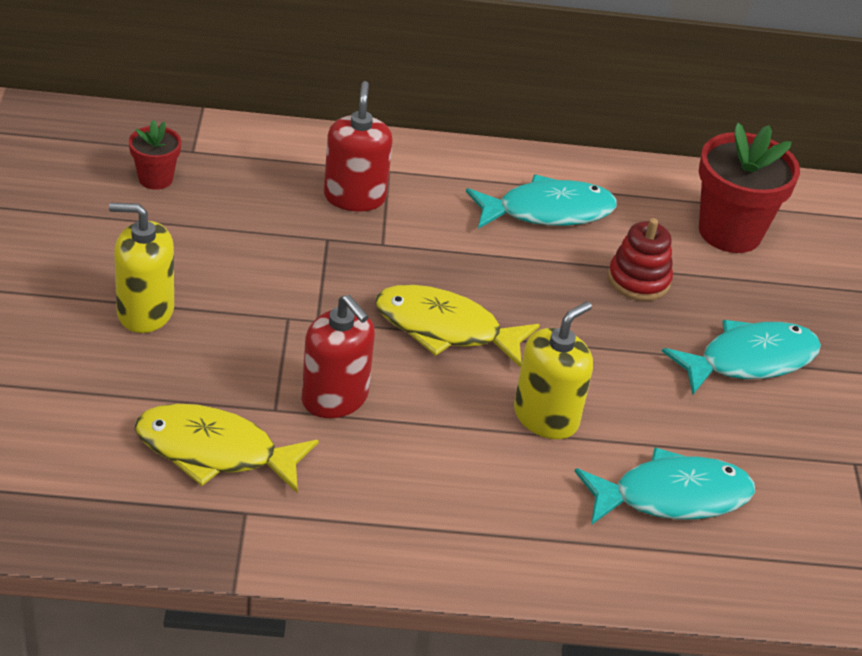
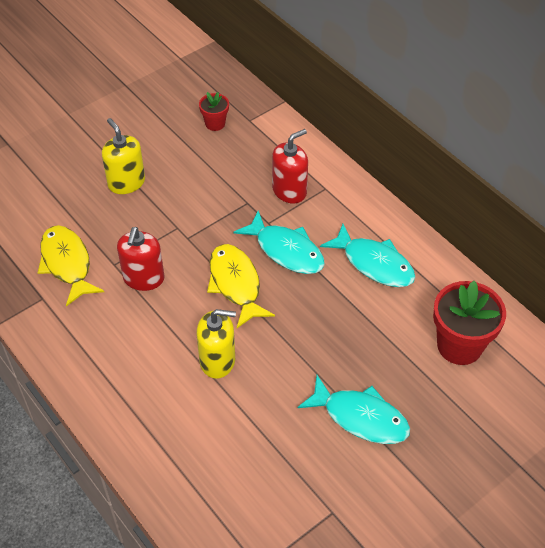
camera: 55 degrees right, 10 degrees up
(638, 280) = (367, 332): red stacking toy -> none
(672, 496) = (217, 445): turquoise fish -> turquoise fish (286, 250)

